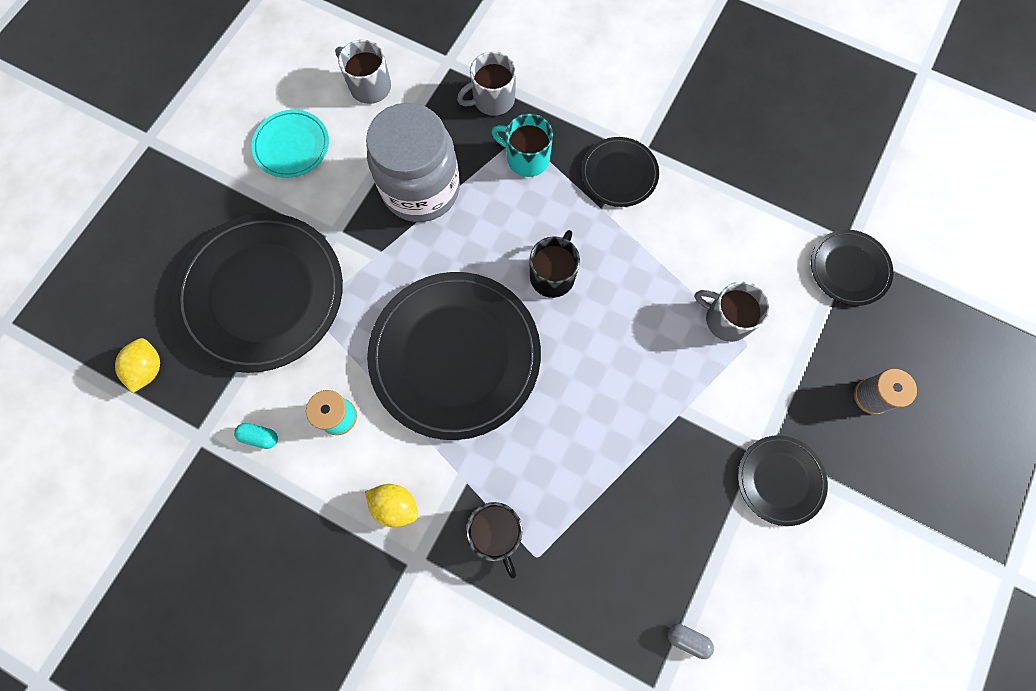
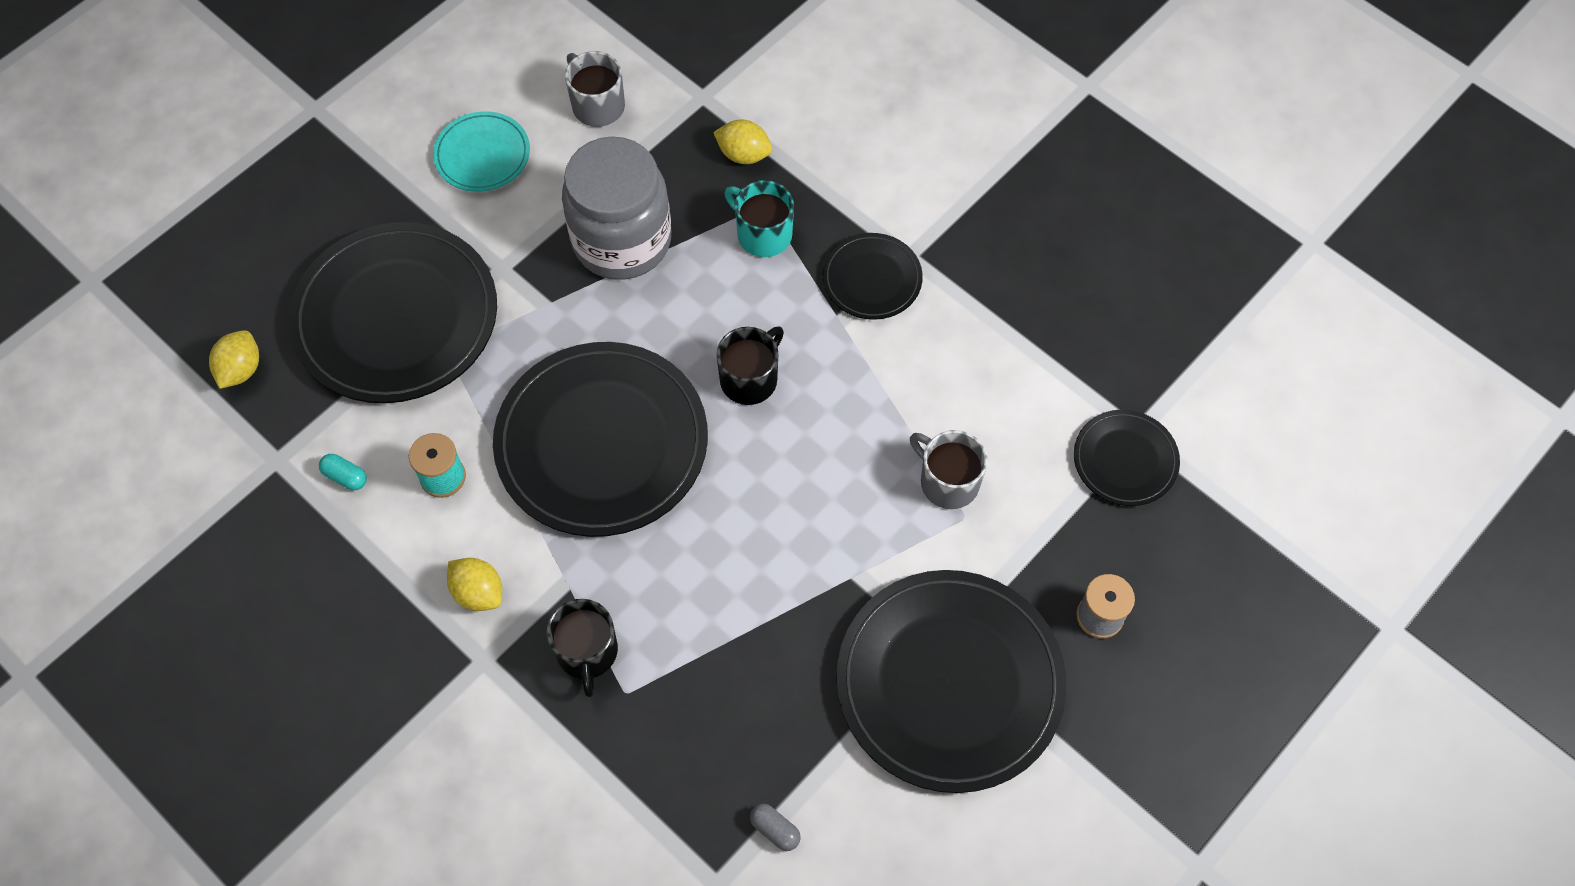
camera: 15 degrees right, 10 degrees down
(492, 99) = (743, 154): grey mug -> yellow lemon
(780, 480) = (949, 683): black plate -> black plate, size x2.03

